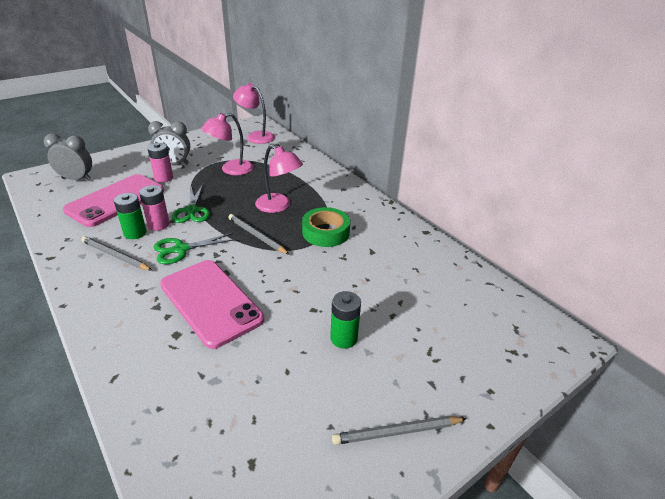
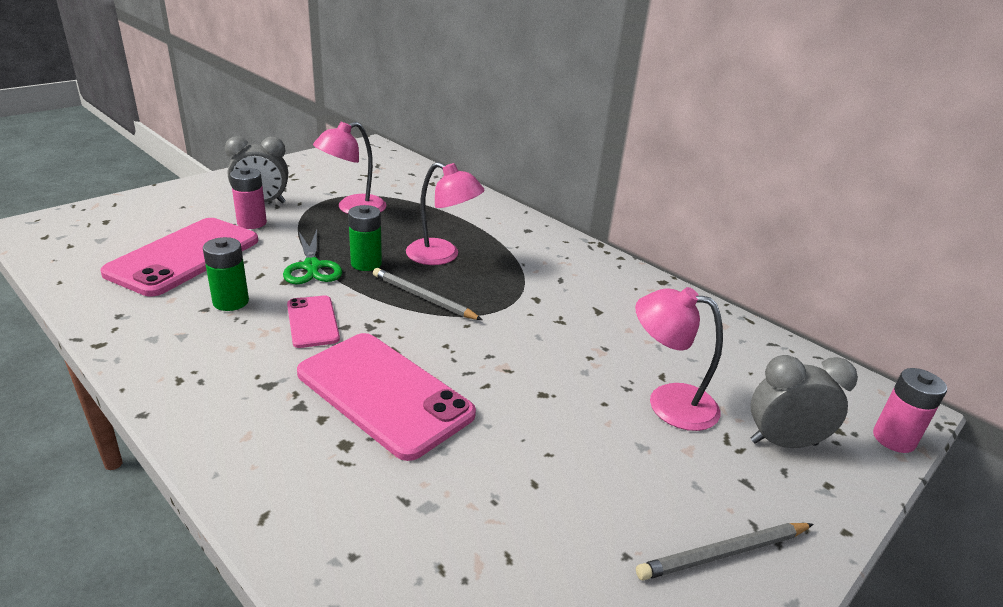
camera: 10 degrees left, 5 degrees down
(77, 179) = (109, 228): grey clock -> grey clock (783, 442)
(116, 256) = (209, 336): grey pencil -> none
(158, 224) = (265, 288): pink battery -> pink battery (893, 439)
(181, 249) = (312, 322): green scissors -> pink phone
(256, 136) = (375, 163): pink lamp -> pink lamp (668, 402)
(325, 232) = (523, 288): green tape -> none
(344, 338) = (601, 430): green battery -> green battery (366, 263)

